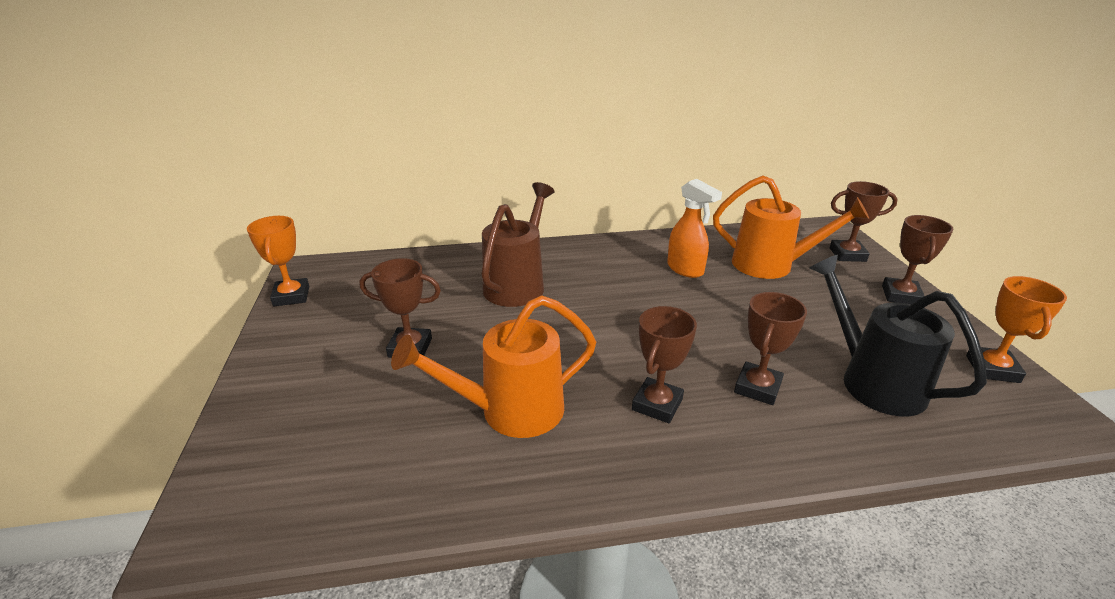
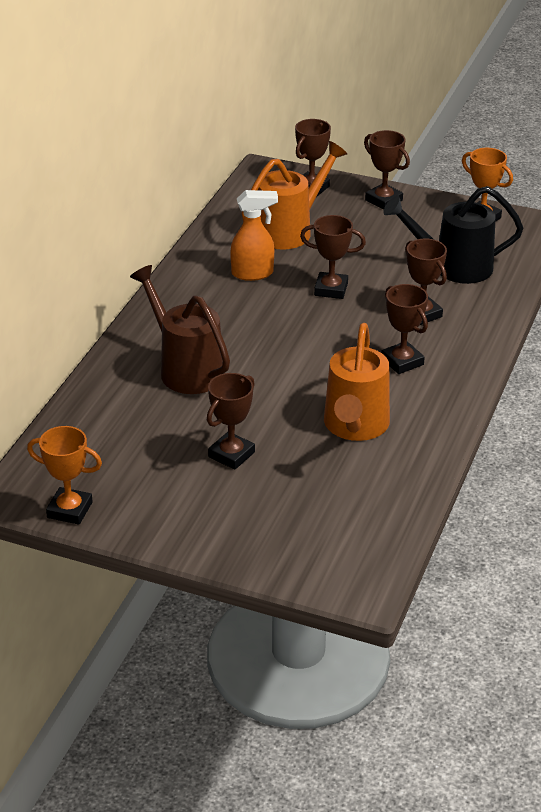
camera: 60 degrees left, 5 degrees up
(719, 315) = (331, 289): none -> brown trophy

